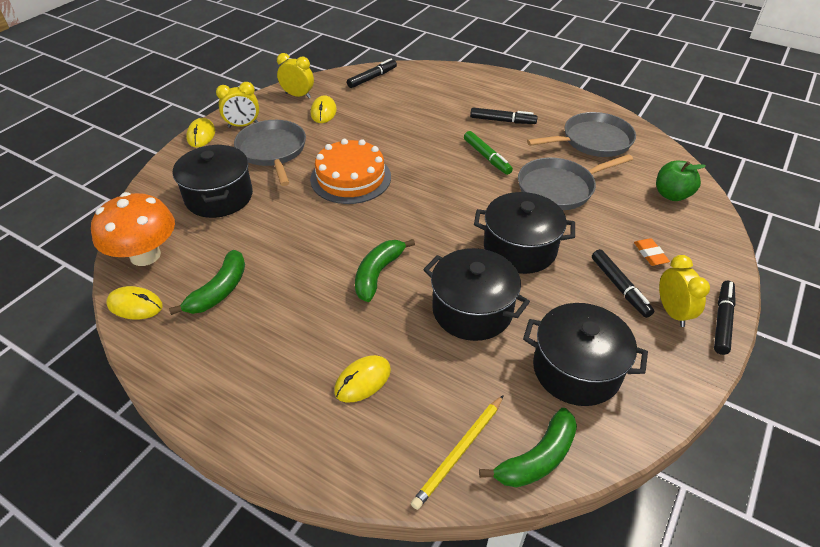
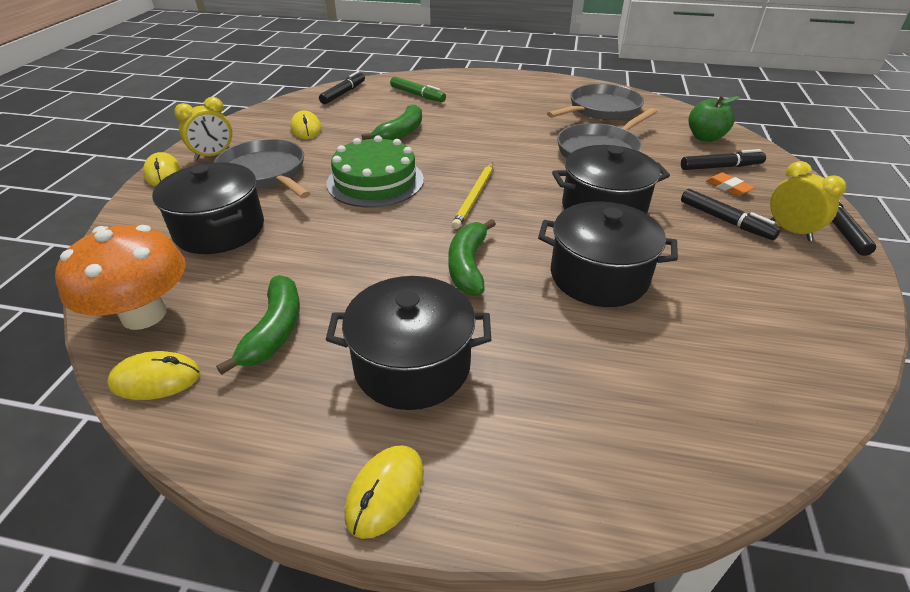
camera: 20 degrees left, 5 degrees down
(298, 95) = (267, 119): yellow clock -> none
(350, 178) = (375, 181): orange cake -> green cake
(362, 380) = (527, 384): yellow mouse -> yellow mouse (385, 492)
(459, 452) = (699, 432): yellow pencil -> yellow pencil (474, 197)
(487, 157) = (510, 138): green marker -> green marker (417, 95)
(502, 121) = (504, 107): black marker -> black marker (720, 167)
(537, 458) = (786, 409): green banana -> green banana (401, 133)
(576, 370) = (749, 306): black pot -> black pot (412, 365)

